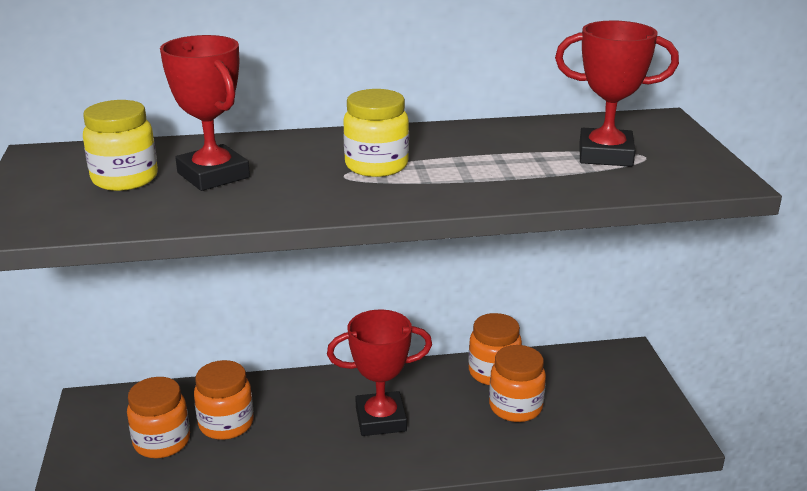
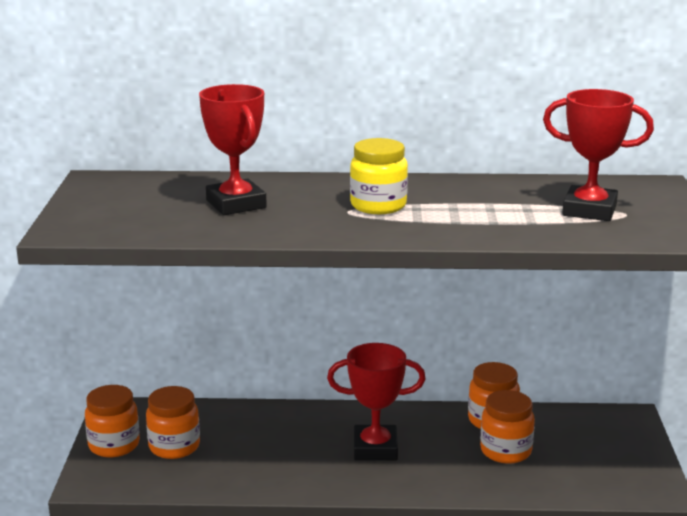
camera: 10 degrees right, 5 degrees down
(125, 179) = (162, 202): yellow jar -> none
(226, 424) = (233, 438): orange jar -> orange jar (114, 445)

